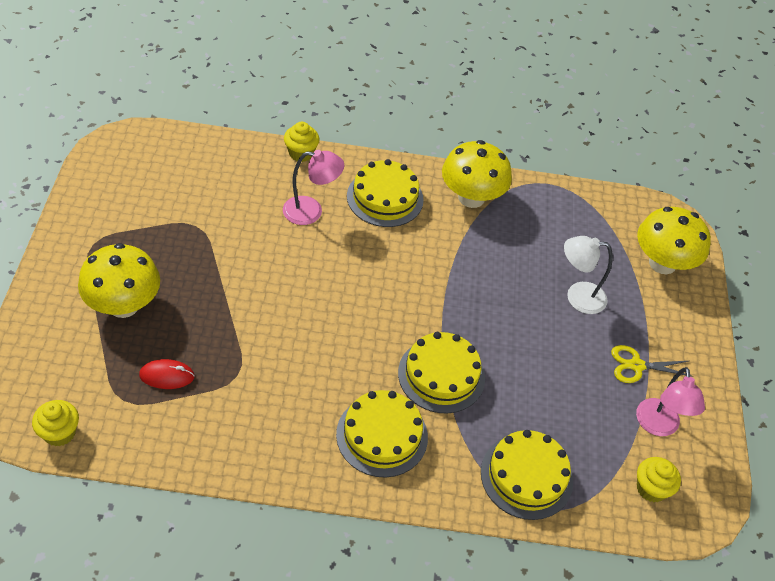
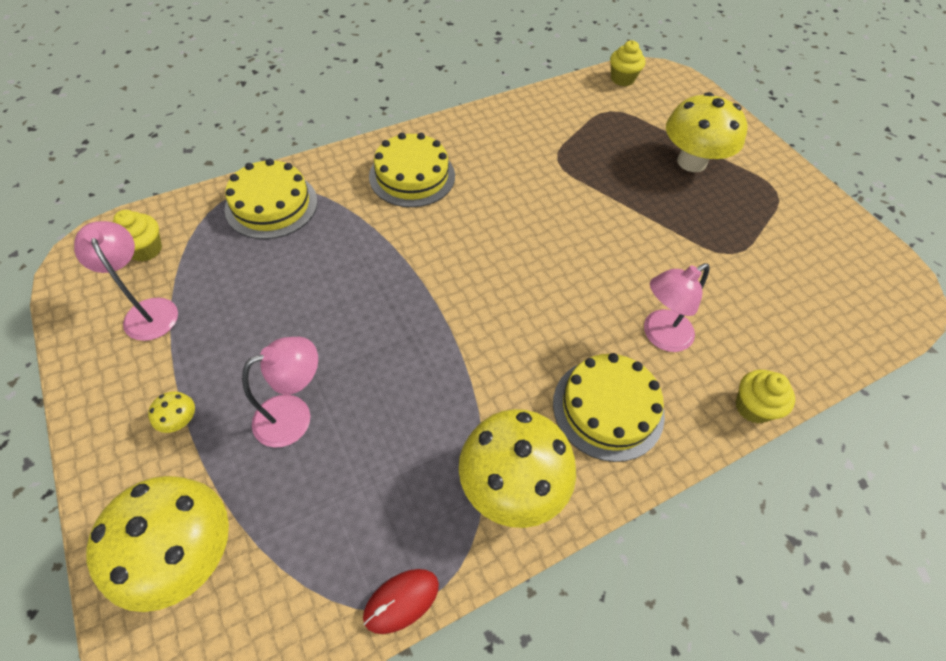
camera: 150 degrees right, 5 degrees up
(167, 376) = (603, 136): red mouse -> red mouse (401, 601)
(441, 375) = (396, 244): yellow cake -> none
(577, 296) = (294, 415): white lamp -> pink lamp
(636, 365) = (190, 365): yellow scissors -> none
(651, 332) = (180, 421): none -> yellow mushroom

